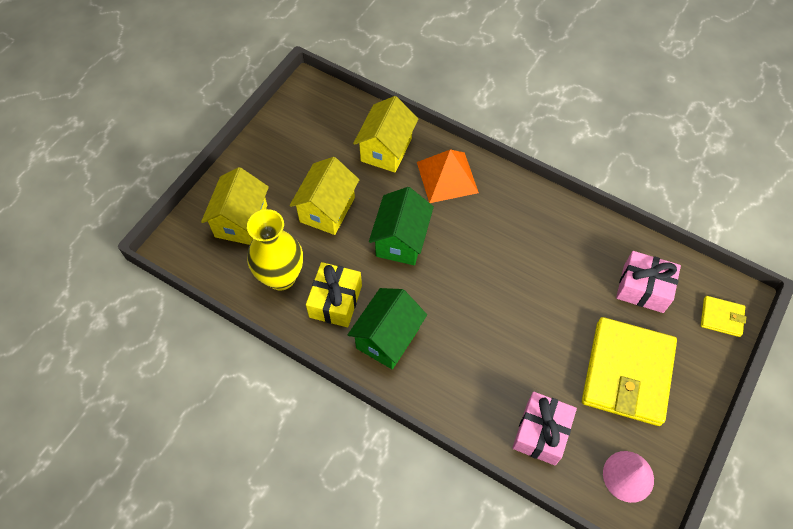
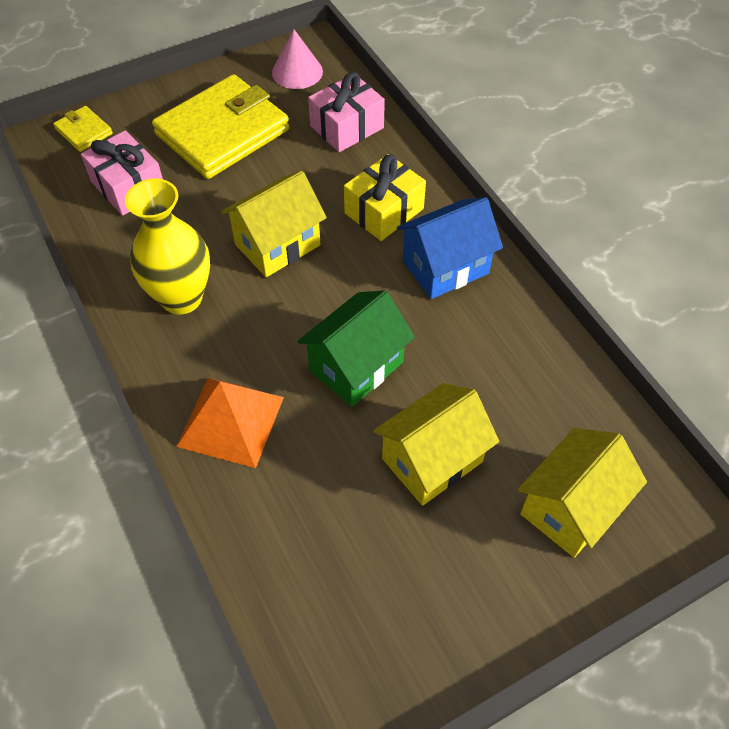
camera: 150 degrees left, 5 degrees down
(281, 277) = (544, 396): yellow vase -> yellow vase (181, 298)
(335, 301) = (486, 333): yellow gift -> yellow gift (384, 211)
(386, 149) = (285, 513): yellow house -> yellow house (277, 245)
(388, 338) = (445, 267): green house -> blue house

